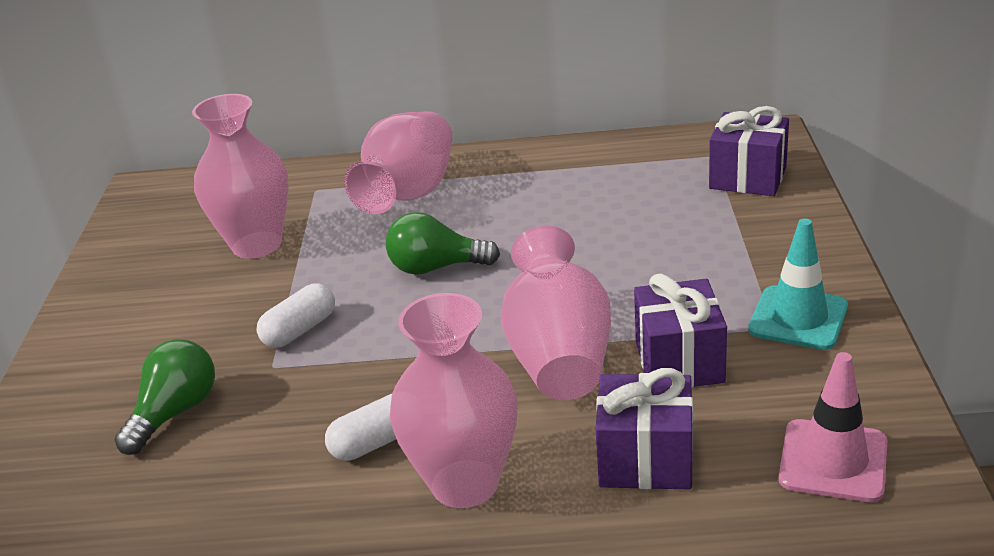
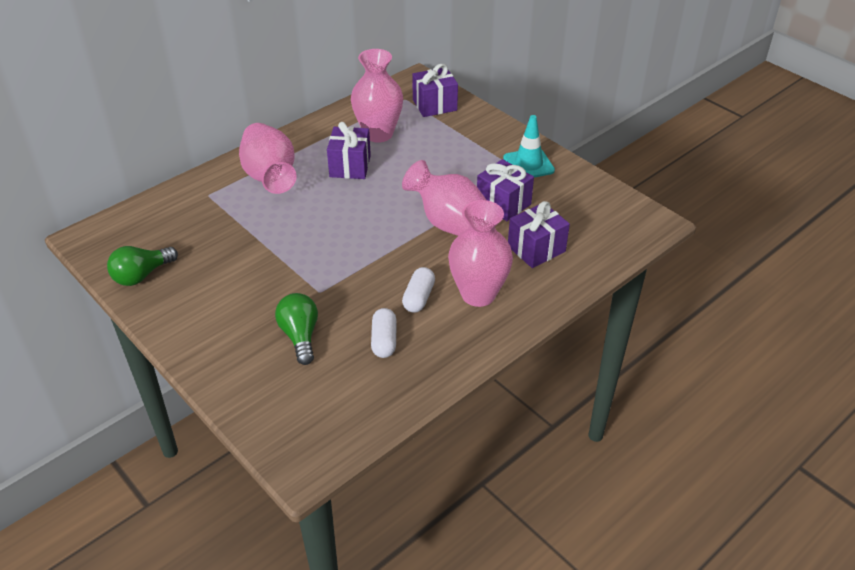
camera: 45 degrees left, 10 degrees up
(256, 244) = (217, 238): pink vase -> pink vase (378, 134)
(300, 330) = (309, 269): white capsule -> white capsule (384, 340)
(436, 267) = (338, 208): green light bulb -> green light bulb (142, 275)
(522, 218) = (350, 166): none -> purple gift
(833, 461) = (601, 216): pink traffic cone -> none

